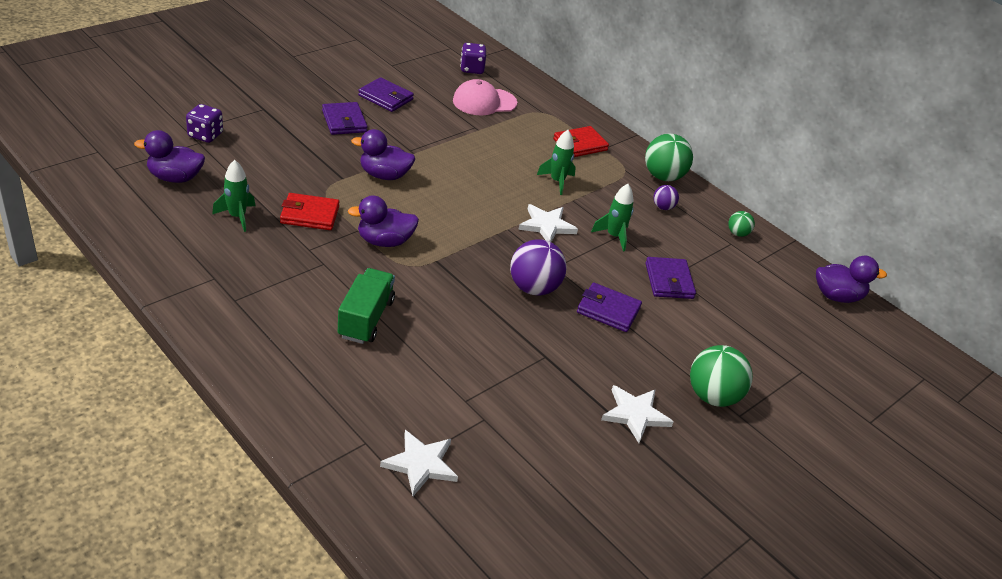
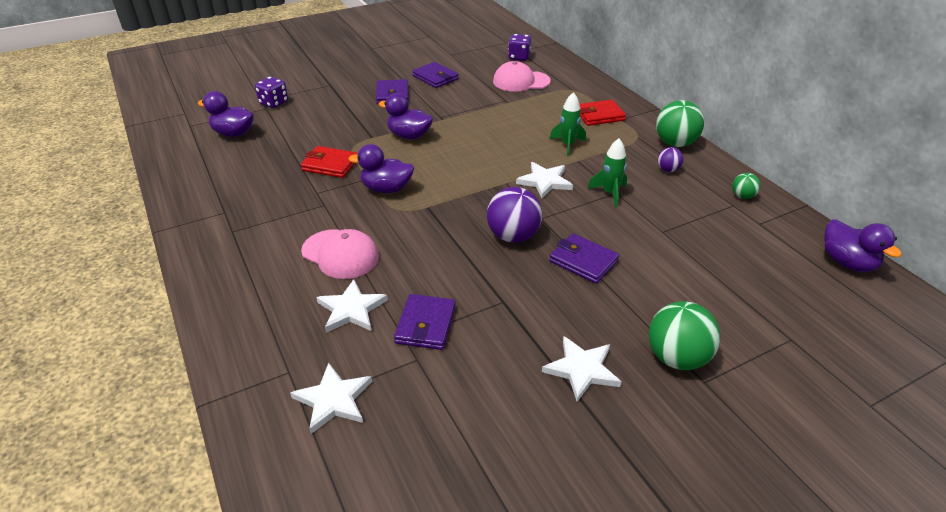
camera: 20 degrees right, 0 degrees up
(237, 216) = (268, 164): green rocket -> none
(366, 318) = (340, 254): green truck -> pink cap
(401, 376) = (351, 309): none -> white star
(669, 281) = (656, 237): purple wallet -> purple wallet (425, 325)
(837, 296) = (847, 262): purple duck -> purple duck turned 45 degrees clockwise

